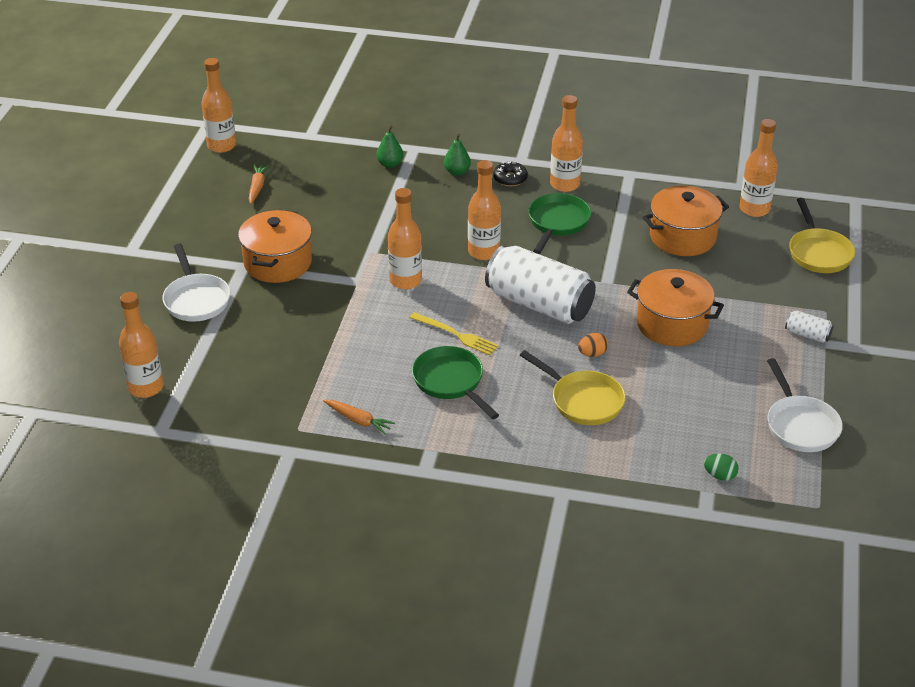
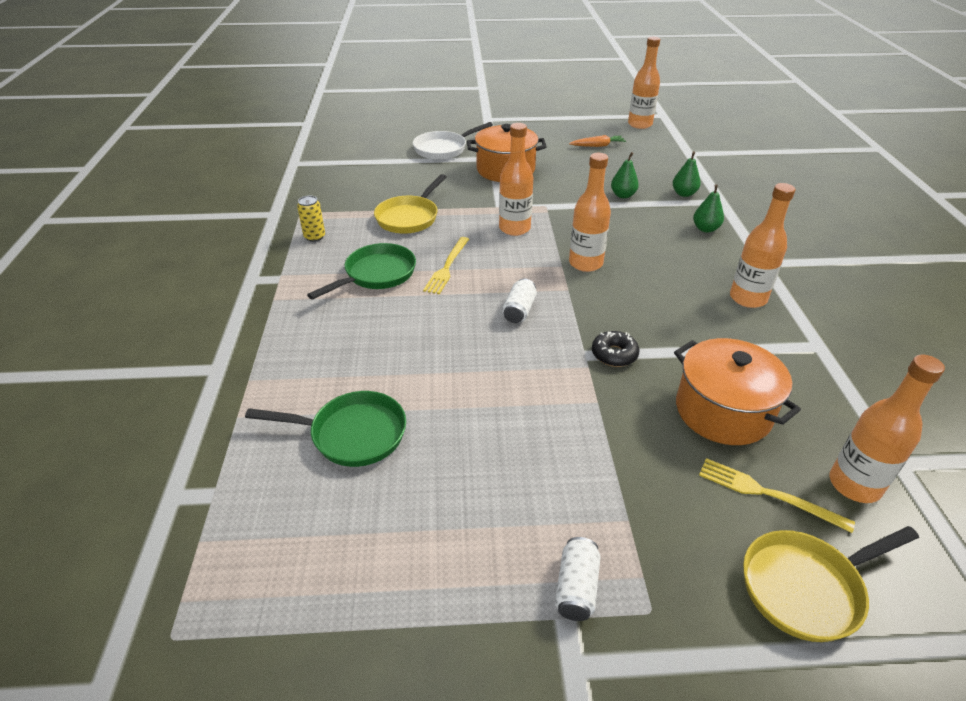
camera: 75 degrees right, 0 degrees up
(146, 387) = (339, 150): orange bottle -> none
(358, 420) = (314, 237): orange carrot -> yellow can
(374, 200) = (623, 195): none -> green pear
(510, 178) = (724, 261): black donut -> black donut (614, 354)
(539, 304) = (519, 310): white can -> white can, size x0.42
(557, 223) = (671, 303): green pan -> green pan (352, 434)
(583, 400) = (366, 364): yellow pan -> yellow pan (409, 217)
(592, 354) = (449, 360): orange egg -> none
(672, 324) = (532, 422): orange pot -> none
(719, 475) = (242, 504): green egg -> none
(754, 243) = (767, 494): none -> yellow fork
(800, 425) = (354, 596): white pan -> none

